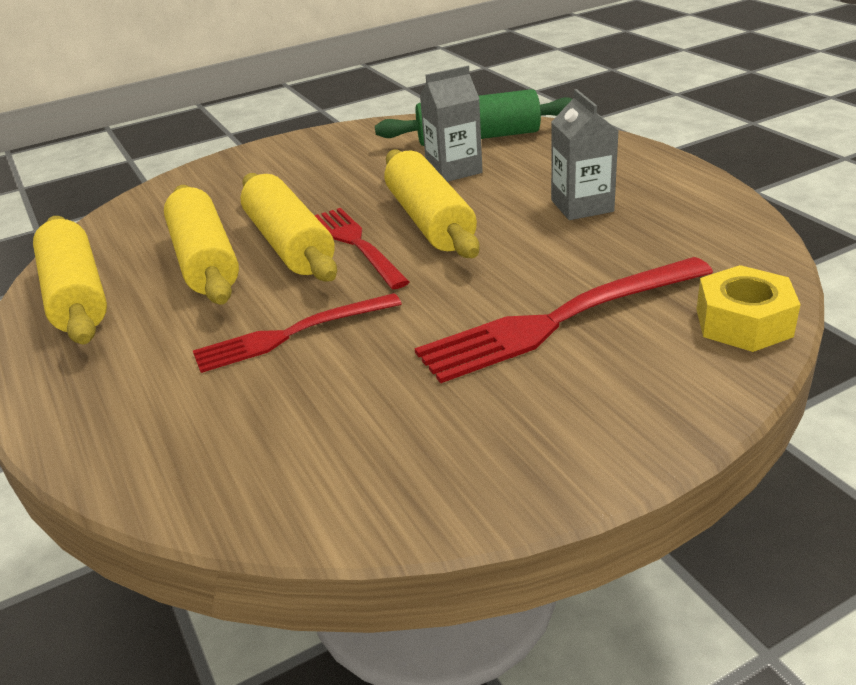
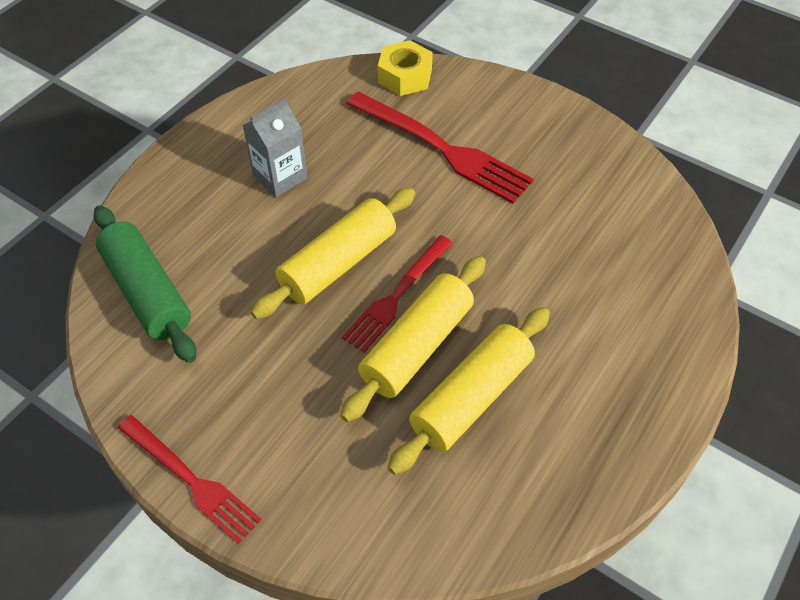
camera: 120 degrees left, 20 degrees up
(77, 295) = (571, 467): yellow rolling pin -> none
(291, 334) = (532, 277): red fork -> red fork (191, 480)
(454, 170) = (232, 284): grey carton -> none

